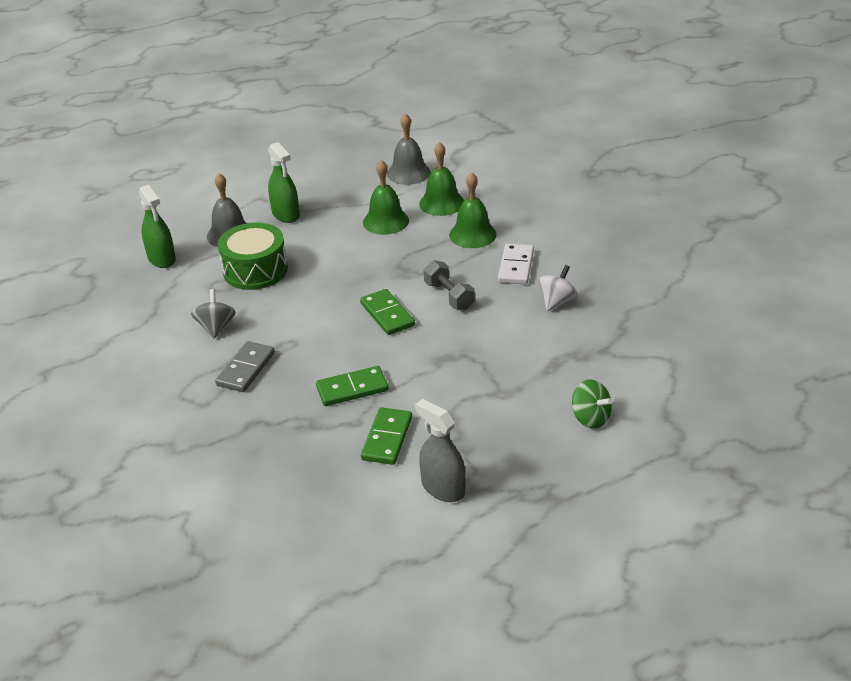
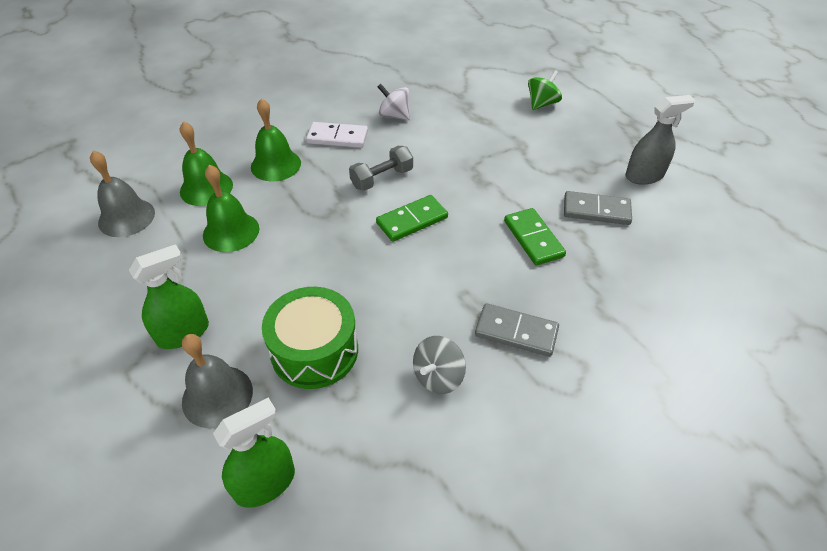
camera: 95 degrees left, 10 degrees up
(216, 327) = (438, 377): grey spinning top -> grey spinning top turned 45 degrees counterclockwise
(387, 438) = (596, 210): green domino -> grey domino
(443, 488) = (644, 175): grey spray bottle -> grey spray bottle turned 150 degrees counterclockwise

